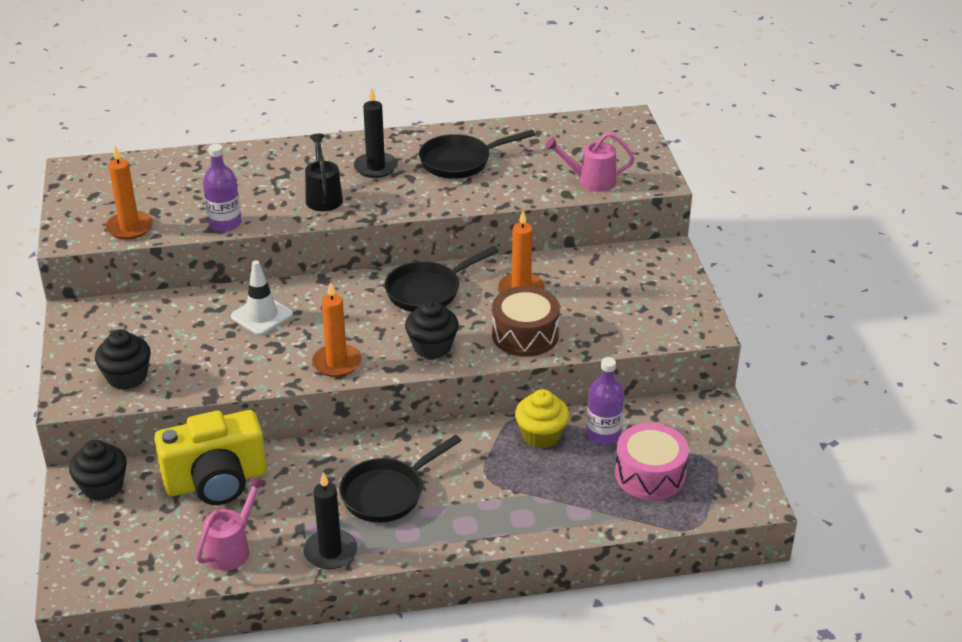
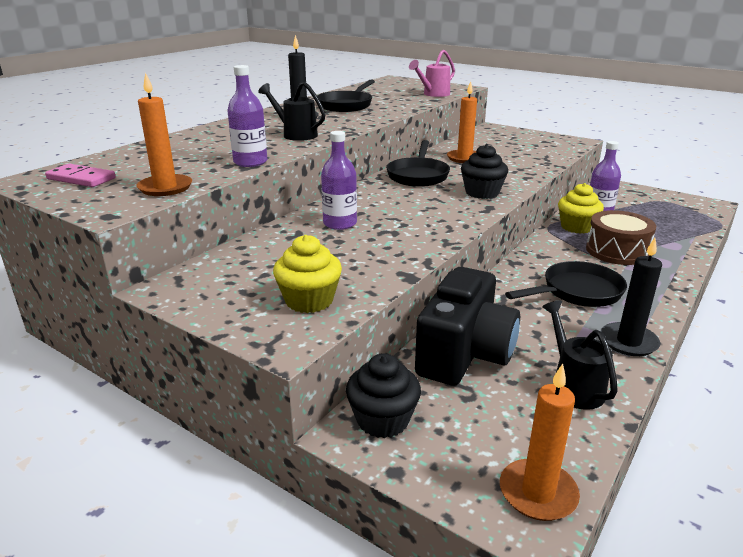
camera: 45 degrees left, 10 degrees down
(102, 185) = (81, 179): none -> pink domino
(127, 377) = (309, 300): black cupcake -> yellow cupcake
(216, 481) = (464, 354): yellow camera -> black camera
(232, 548) = (573, 386): pink watering can -> black watering can
(261, 315) = (340, 223): white traffic cone -> purple bottle
(337, 363) = (448, 221): orange candle -> orange candle (538, 493)
(387, 493) = (577, 292): black pan -> black pan turned 120 degrees counterclockwise
(525, 335) = (513, 170): brown drum -> brown drum (616, 251)
(650, 474) = (655, 216): pink drum -> none

